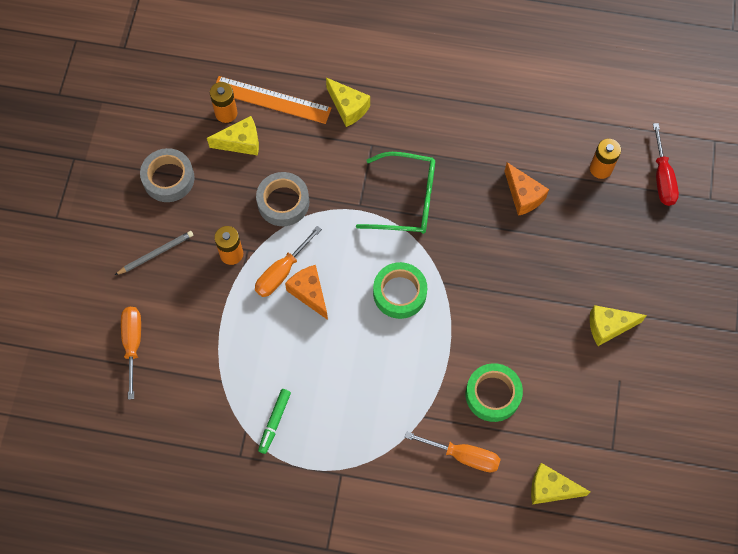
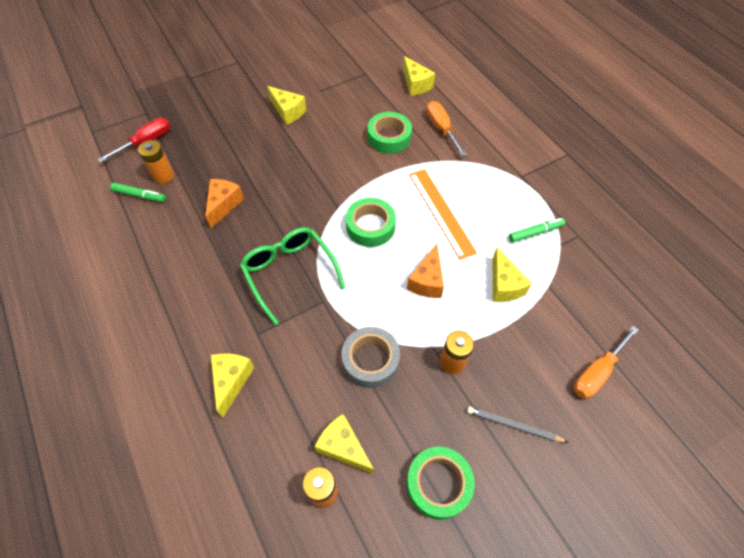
camera: 130 degrees left, 10 degrees down
(168, 178) = (438, 484): grey tape -> green tape
(253, 347) = (504, 285): none -> yellow cheese
(271, 100) = (274, 458): orange ruler -> orange ruler (441, 212)
(282, 272) = (429, 312): orange screwdriver -> none
(589, 139) = (140, 195): none -> green marker

